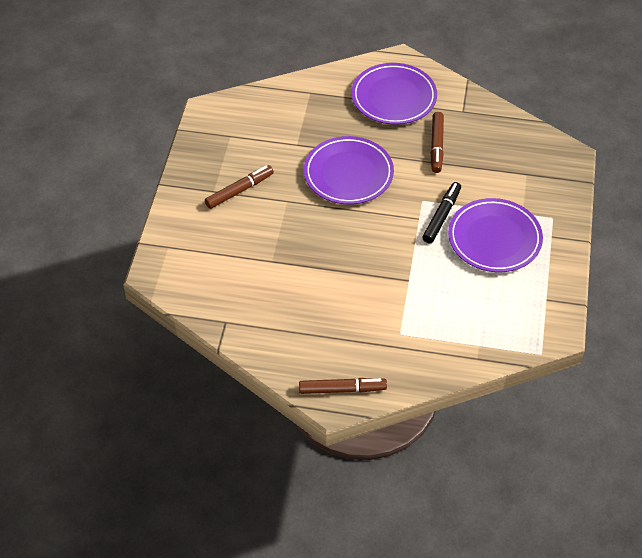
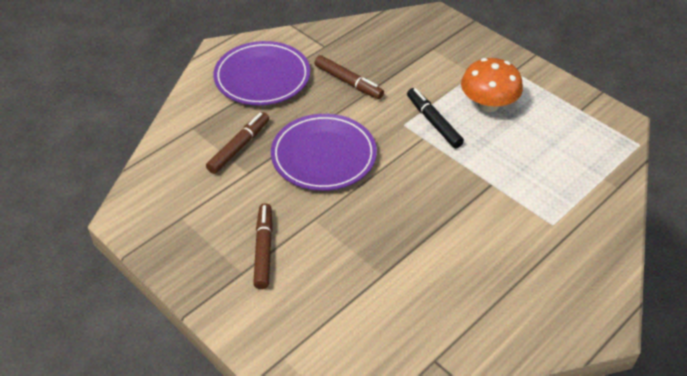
camera: 55 degrees left, 5 degrees down
(342, 389) = (594, 306): brown marker -> brown marker (239, 147)
(494, 239) = (488, 104): purple plate -> orange mushroom

